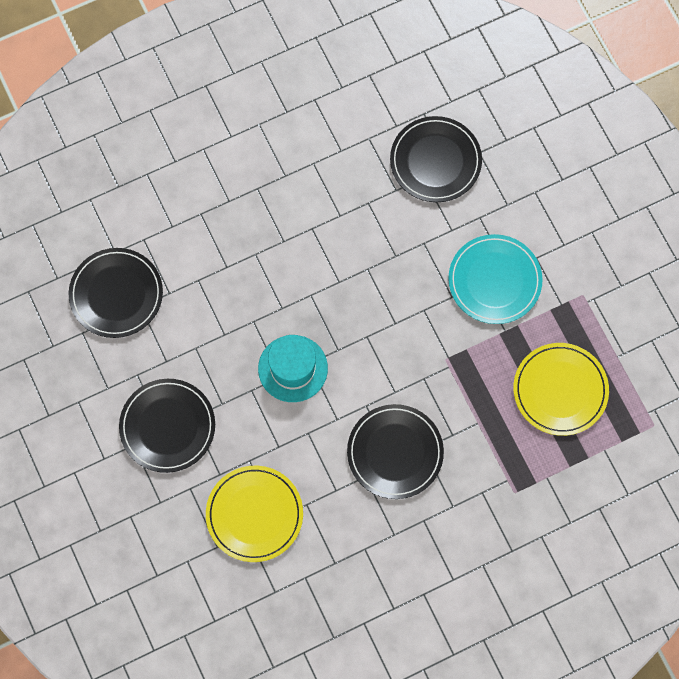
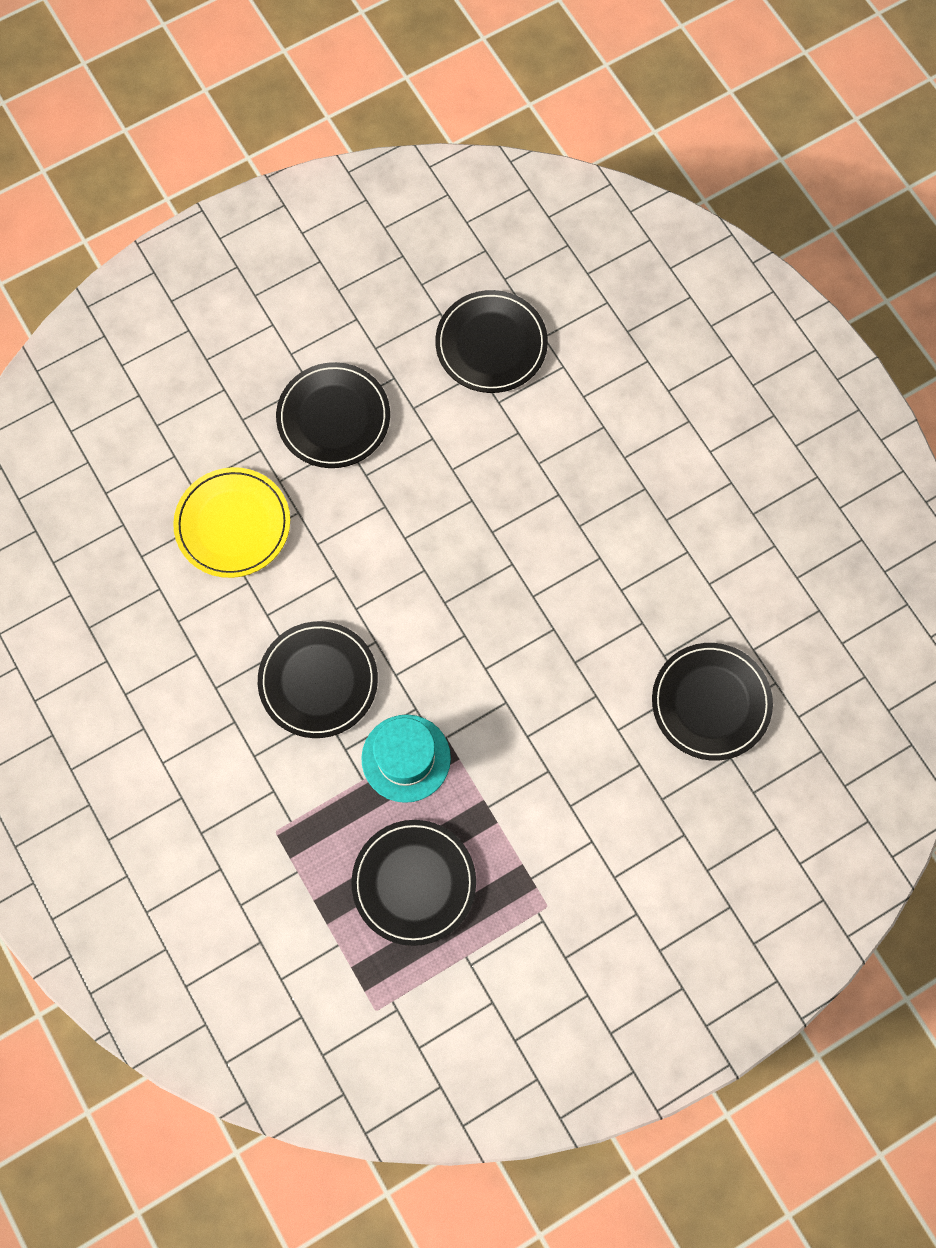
camera: 85 degrees right, 0 degrees up
(293, 368) = (416, 551): turquoise hat -> turquoise hat (406, 758)
(494, 280) = (555, 789): turquoise plate -> none
(560, 390) = (414, 883): yellow plate -> black plate

